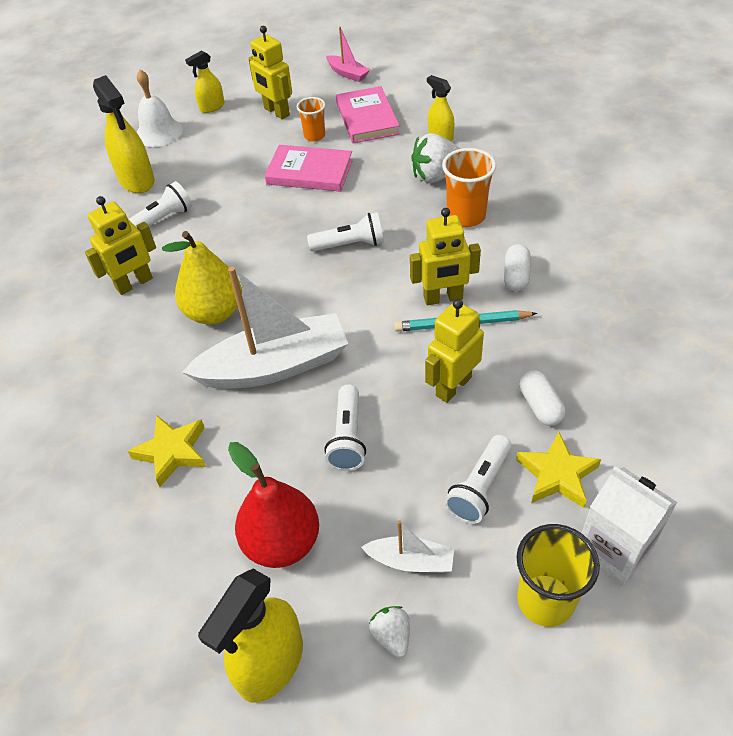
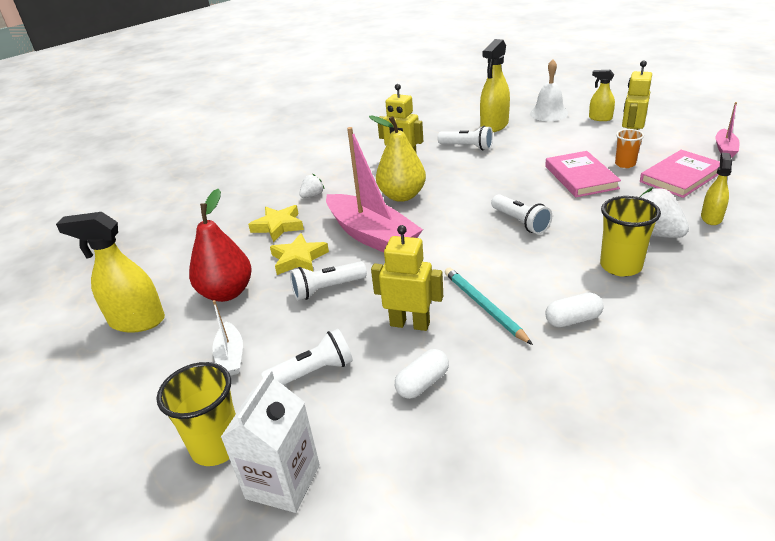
camera: 65 degrees right, 15 degrees down
(275, 366) = (372, 236): white boat -> pink boat
(392, 636) = (166, 368): white strawberry -> white strawberry (312, 196)
(443, 298) = (504, 287): yellow robot -> none
(466, 216) = (620, 266): orange cup -> yellow cup
(479, 488) = (313, 372): white flashlight -> white flashlight turned 150 degrees clockwise
(557, 475) = (349, 417): yellow star -> yellow star (299, 259)

